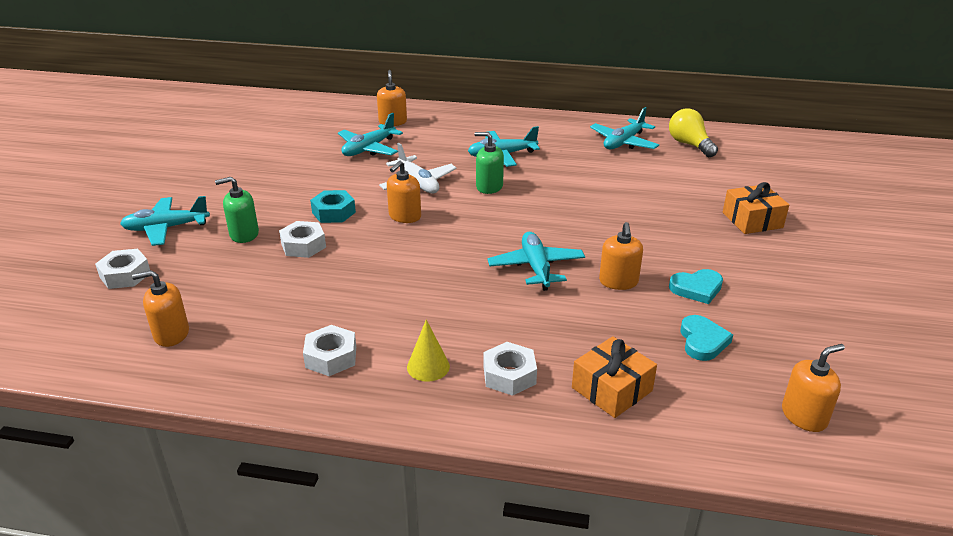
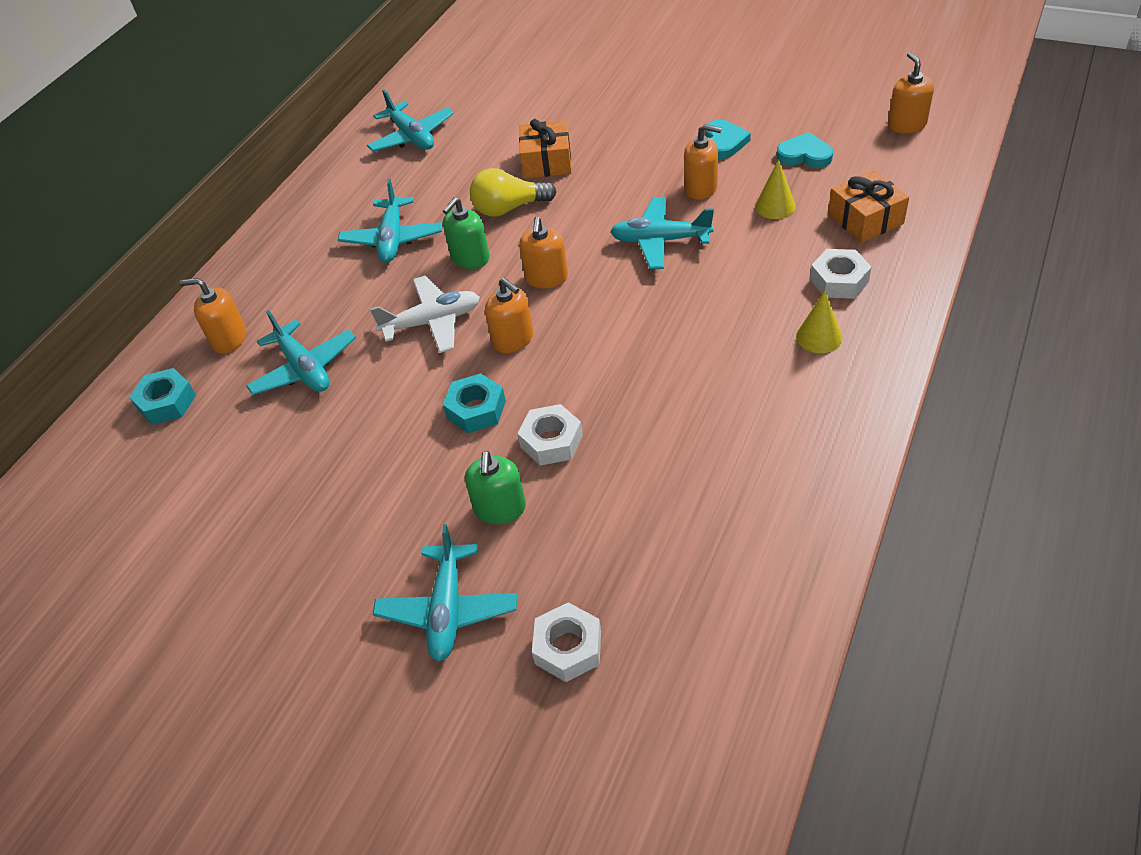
camera: 70 degrees left, 15 degrees up
(171, 334) = (724, 572): orange soap dispenser -> orange soap dispenser (546, 278)
(331, 357) = (793, 414): white nut -> none
(338, 116) = (166, 402): none -> turquoise nut
(609, 327) = (775, 206): none -> yellow cone
(689, 145) = (443, 91): yellow light bulb -> yellow light bulb (509, 208)
(752, 220) = (616, 85): orange gift -> orange gift (547, 161)

